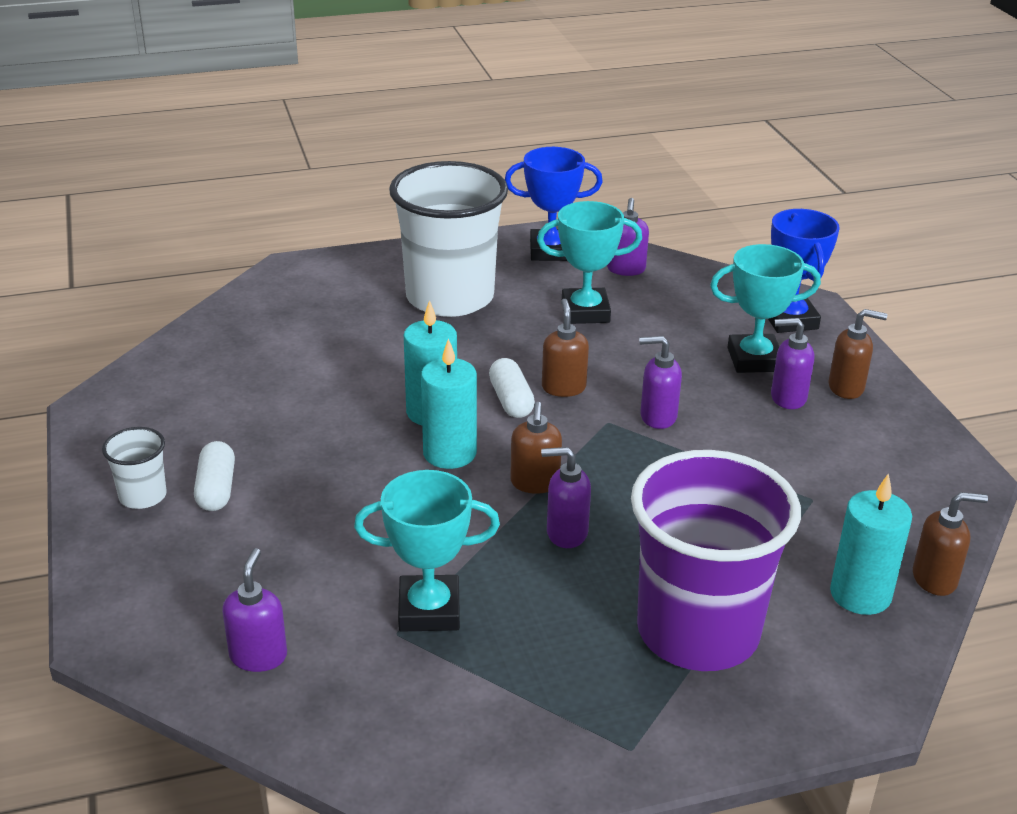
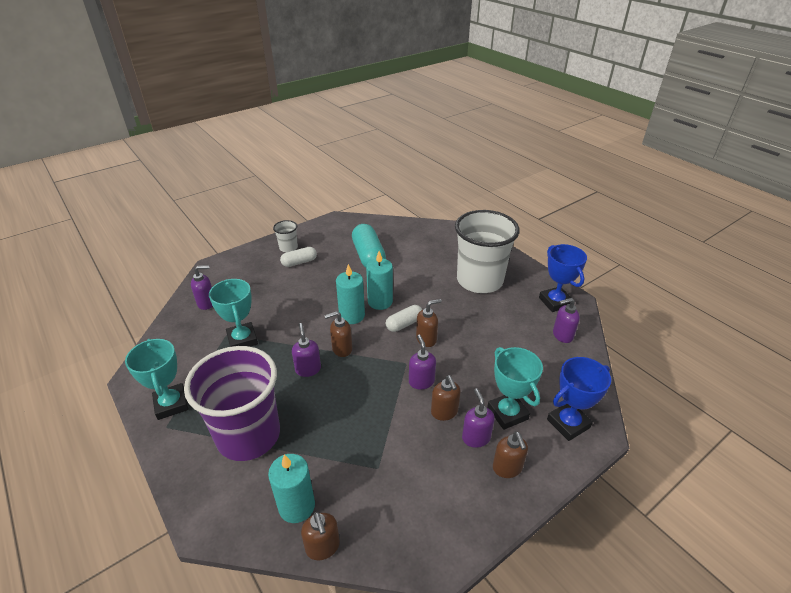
camera: 70 degrees right, 5 degrees up
(276, 394) = (368, 256): none -> turquoise capsule
(585, 312) = (503, 330): turquoise trophy -> turquoise trophy (171, 404)
(730, 412) = (444, 412): none -> brown soap dispenser

